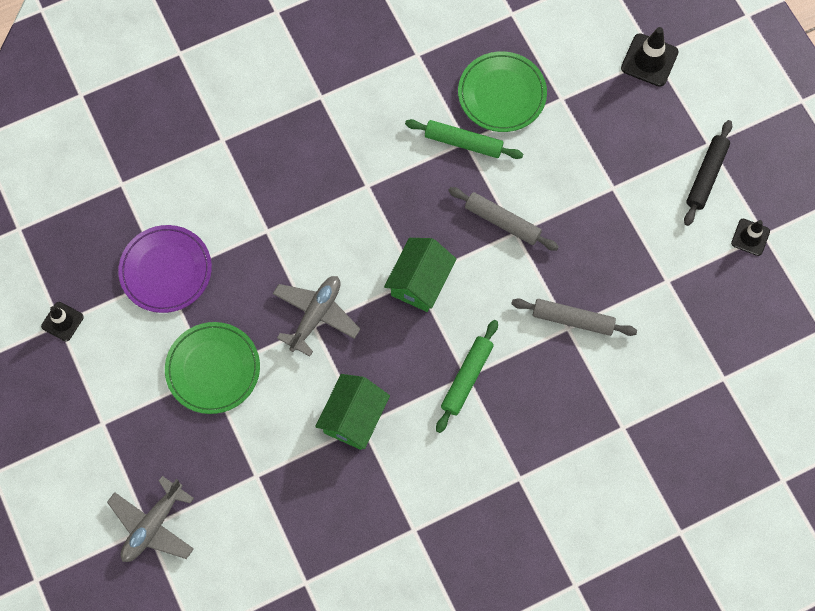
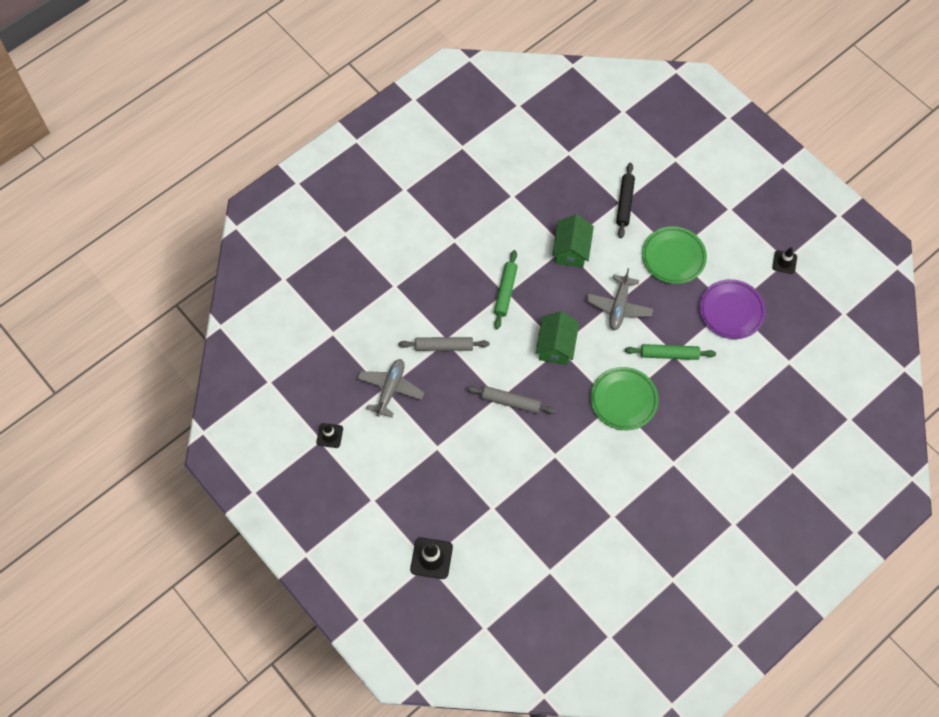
camera: 165 degrees right, 5 degrees down
(153, 525) = (672, 161): grey plane -> grey plane (390, 389)
(463, 142) = (556, 454): green rolling pin -> green rolling pin (669, 354)
(502, 94) = (538, 500): green plate -> green plate (623, 400)
(706, 176) = (369, 474): black rolling pin -> black rolling pin (624, 203)

